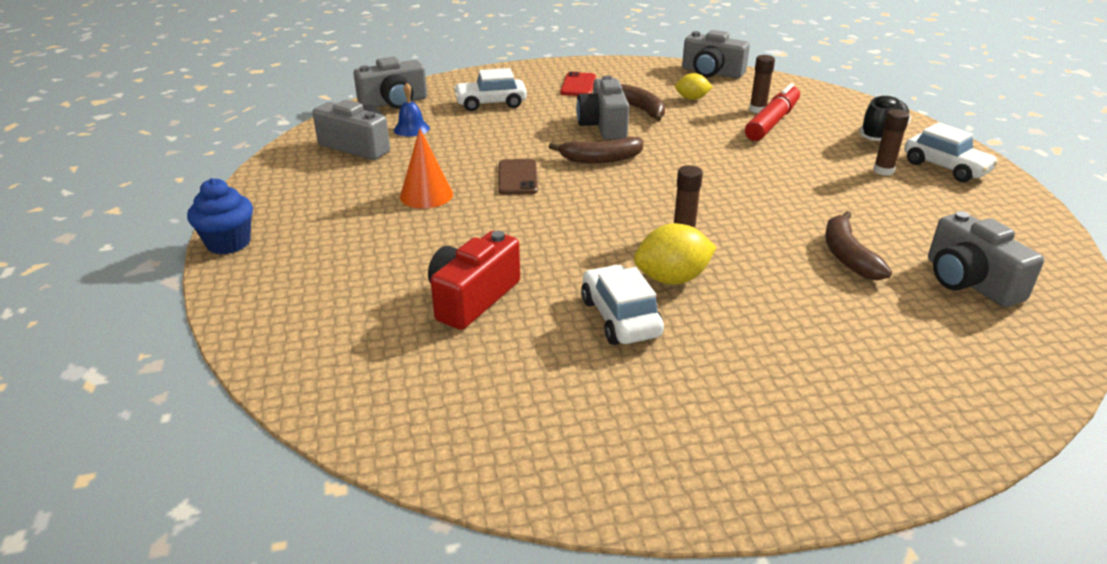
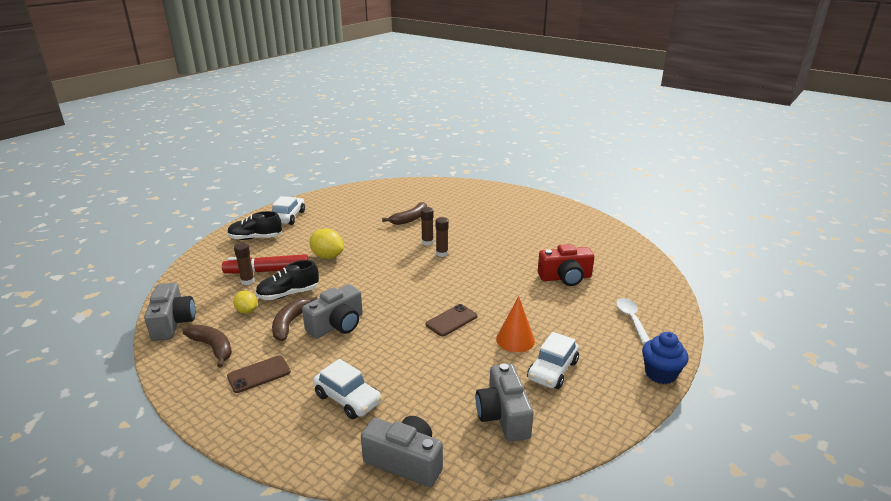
camera: 130 degrees left, 5 degrees down
(312, 288) = (631, 319): none -> white spoon
(411, 129) = (442, 410): blue bell -> none
(578, 85) = (259, 374): red phone -> brown phone
(600, 159) = (391, 304): brown banana -> brown banana (213, 348)
(620, 318) = (522, 245): white car -> white car (552, 370)
(672, 279) = (481, 244): yellow lemon -> yellow lemon (327, 256)
(700, 120) = (288, 294): none -> black shoe
(883, 171) = (309, 228): brown glue stick -> brown glue stick (427, 242)
(969, 281) = (399, 198): grey camera -> none

